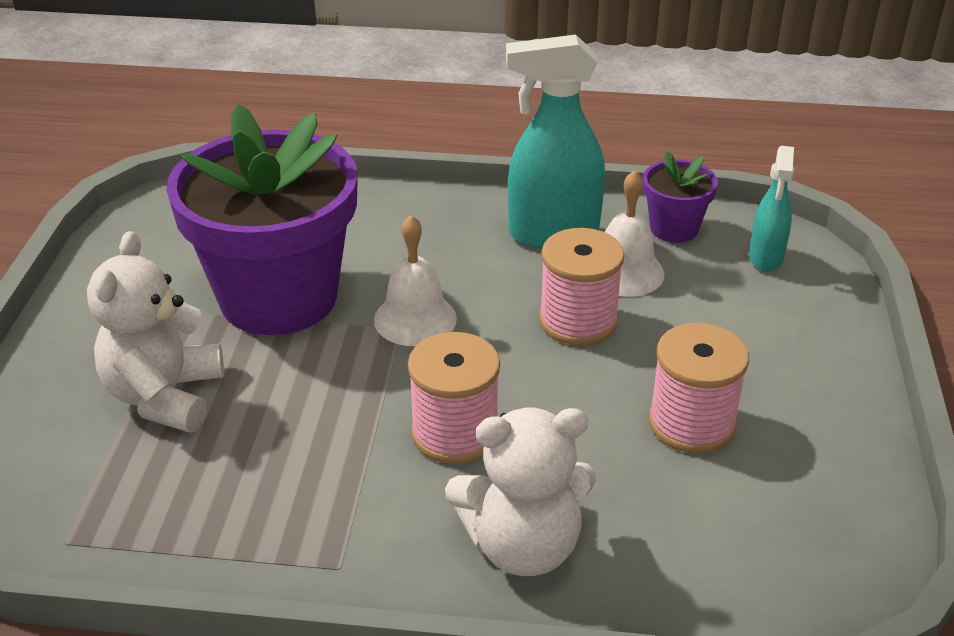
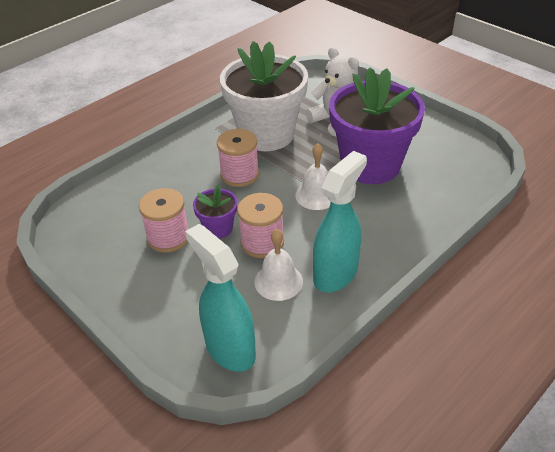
camera: 130 degrees right, 5 degrees up
(294, 468) = (266, 134): none -> white flower pot
(523, 546) = (174, 165): white teddy bear -> none
(674, 228) = (293, 328): purple flower pot -> purple flower pot (218, 228)
(765, 258) = (229, 349): turquoise spray bottle -> turquoise spray bottle, size x1.74

